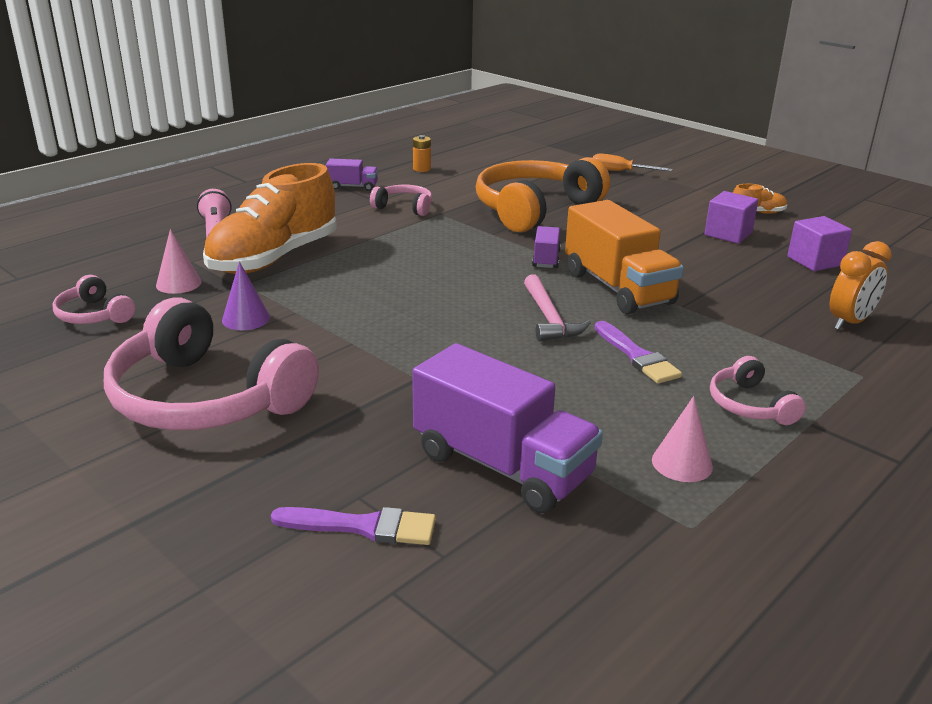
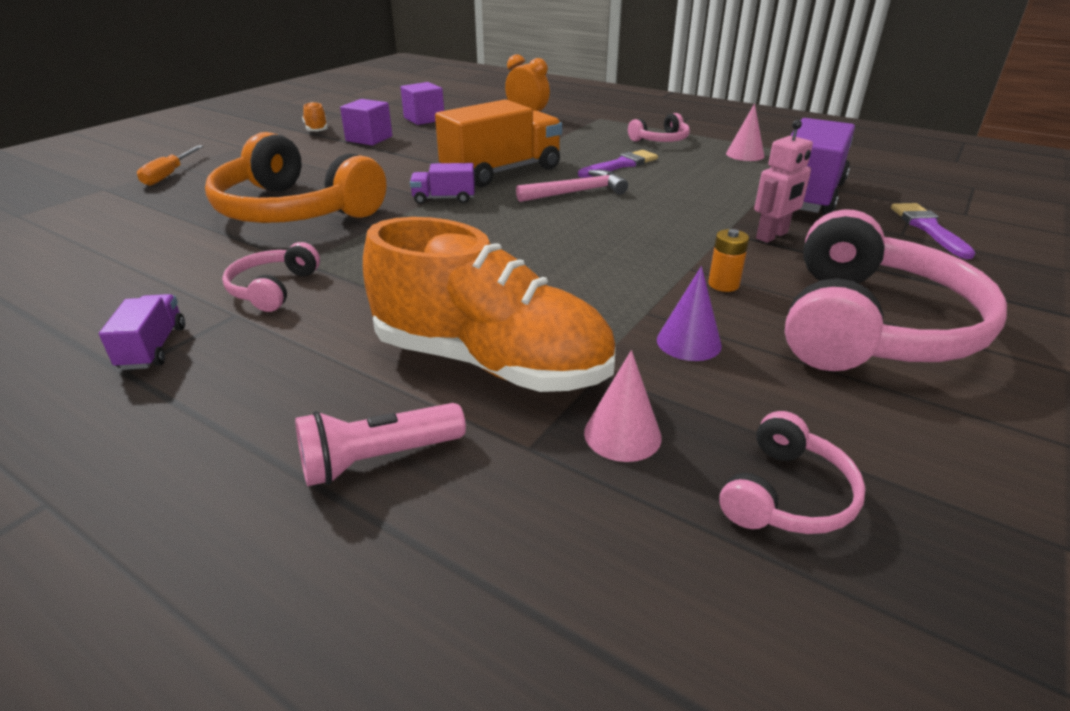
camera: 100 degrees left, 5 degrees up
(395, 402) = (772, 236): none -> pink robot
(422, 169) = (81, 296): orange battery -> orange battery (723, 284)

